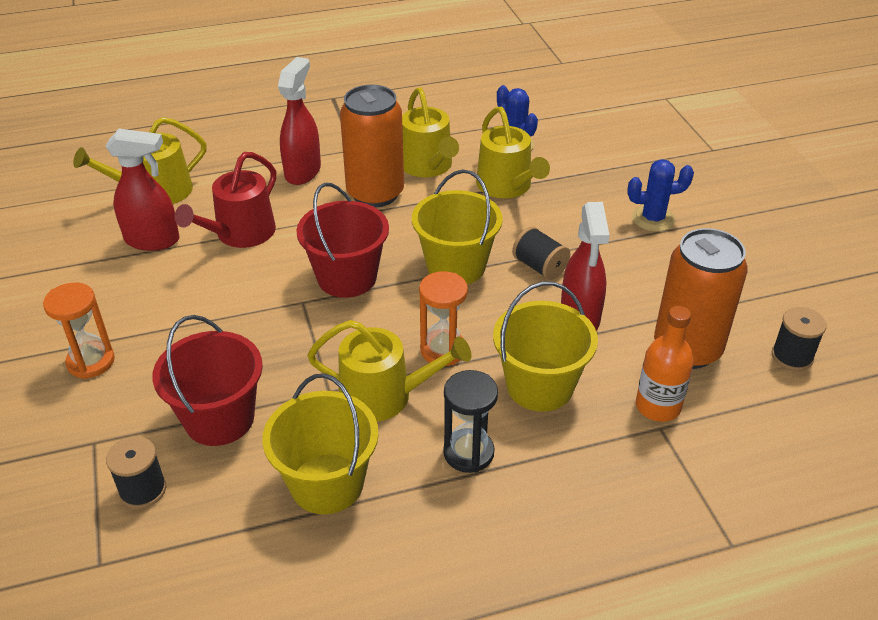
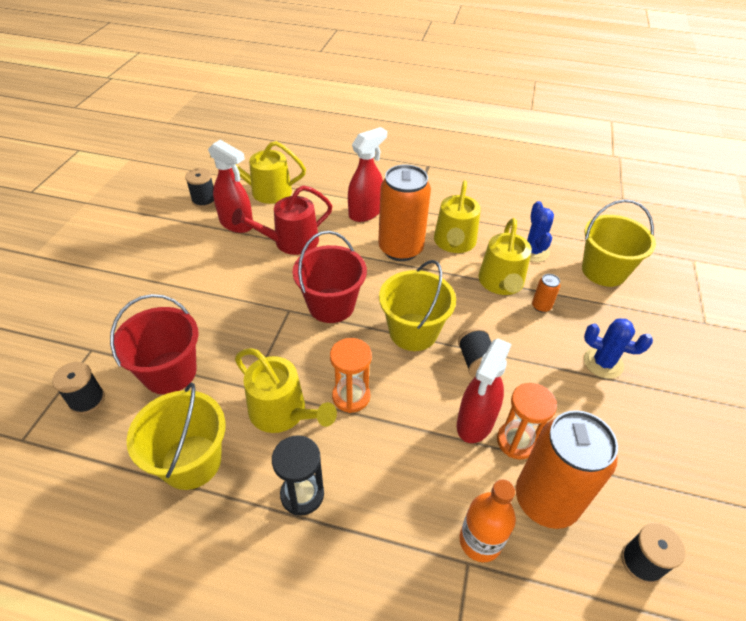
camera: 30 degrees right, 5 degrees up
(82, 231) = (204, 200): none -> black spool
(91, 362) = (135, 292): orange hourglass -> orange hourglass (516, 441)
(540, 386) = (398, 467): yellow bucket -> yellow bucket (603, 271)
(561, 192) = (541, 306): none -> orange can

